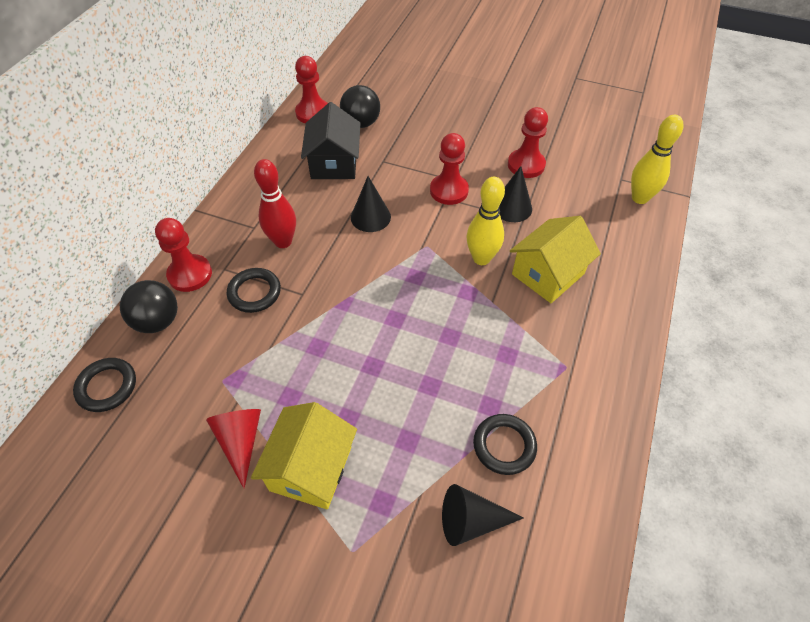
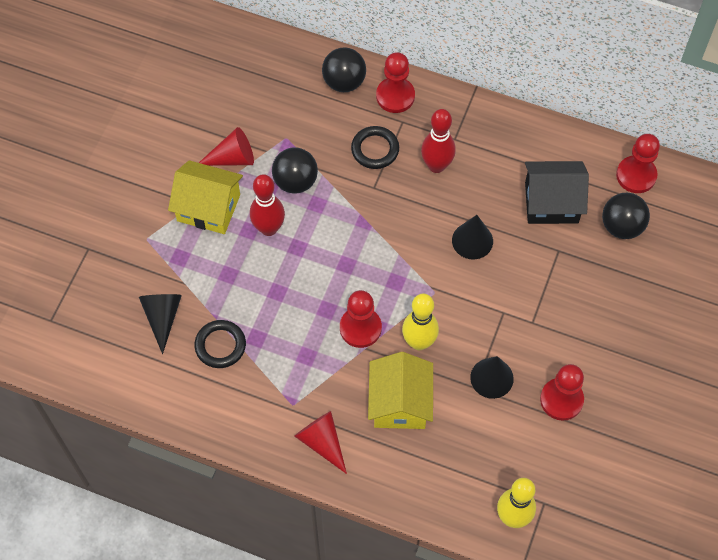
camera: 90 degrees right, 10 degrees up
(107, 387) = (282, 60): black ring -> none
(284, 369) = (295, 181): none -> black ball
(346, 396) = (269, 228): none -> red bowling pin
(449, 191) = (514, 316): red pawn -> red pawn (360, 328)
(548, 274) = (400, 403): yellow house -> yellow house turned 45 degrees clockwise
(603, 339) = (322, 442): none -> red cone

